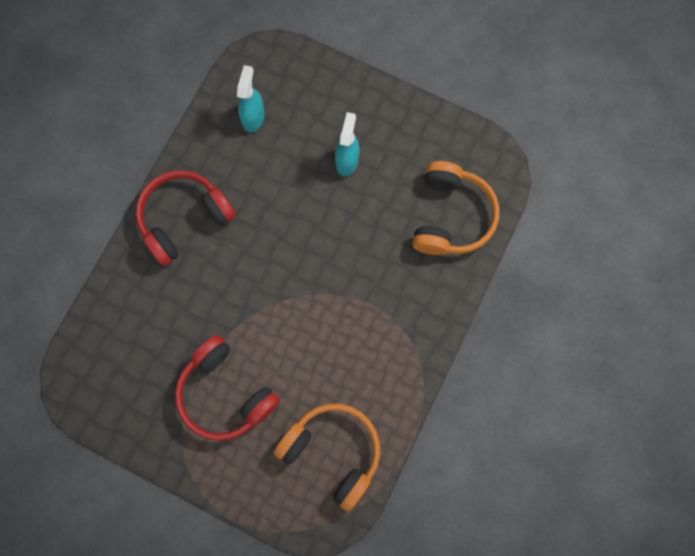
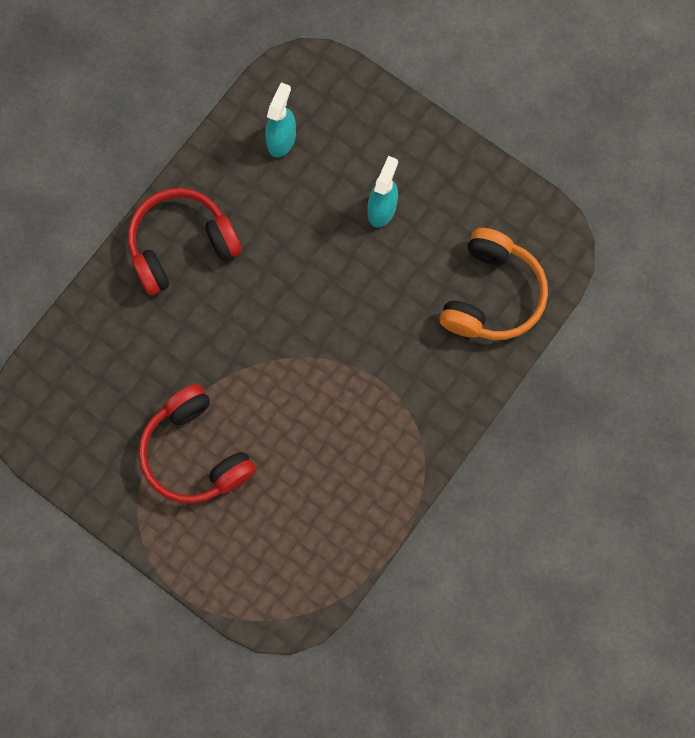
camera: 10 degrees right, 0 degrees up
(333, 451) = (306, 539): orange headphones -> none

